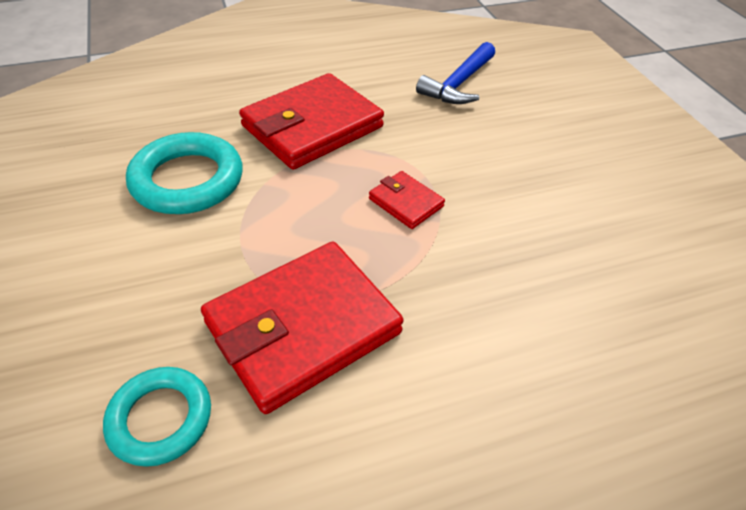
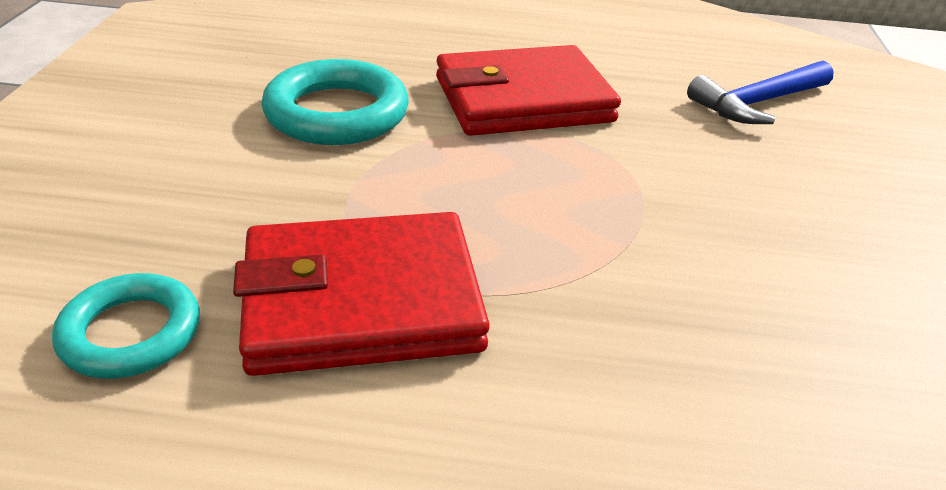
camera: 25 degrees right, 10 degrees down
(406, 202) = (593, 210): red wallet -> none

